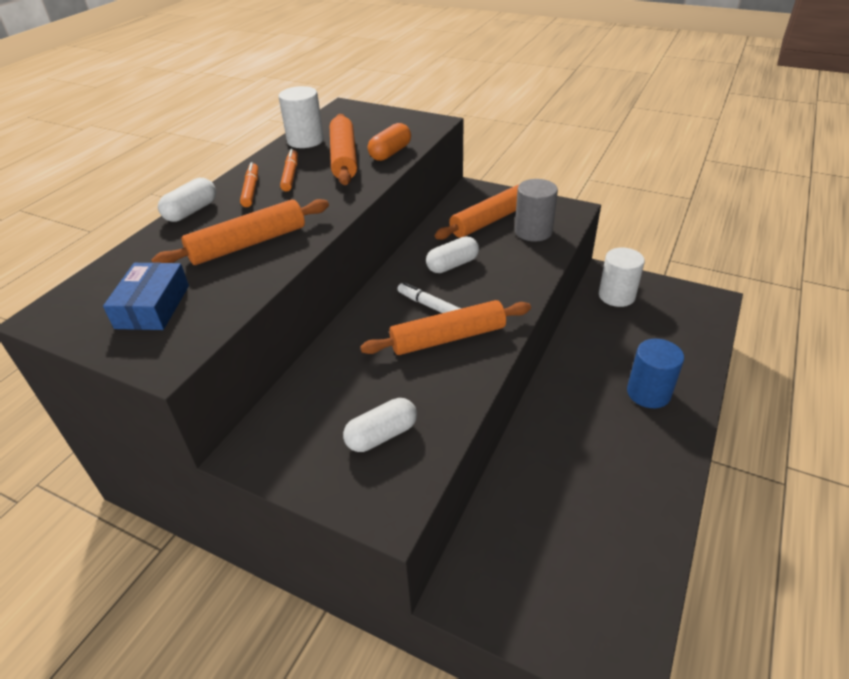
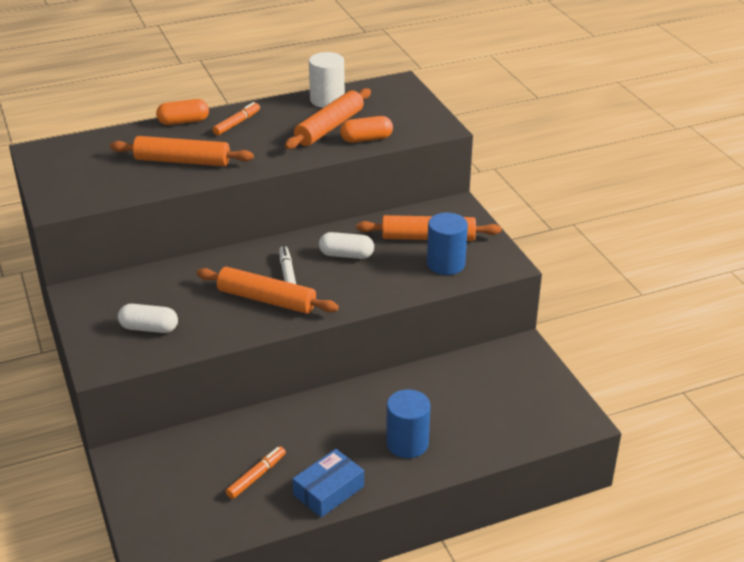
camera: 40 degrees right, 5 degrees down
(153, 306) = (87, 173): blue box -> blue box (328, 490)
(191, 211) = (183, 121): white capsule -> orange capsule
(290, 175) = (276, 124): orange marker -> orange marker (256, 476)
(533, 231) = (446, 264): grey cylinder -> blue cylinder
(616, 296) = (503, 368): white cylinder -> none

